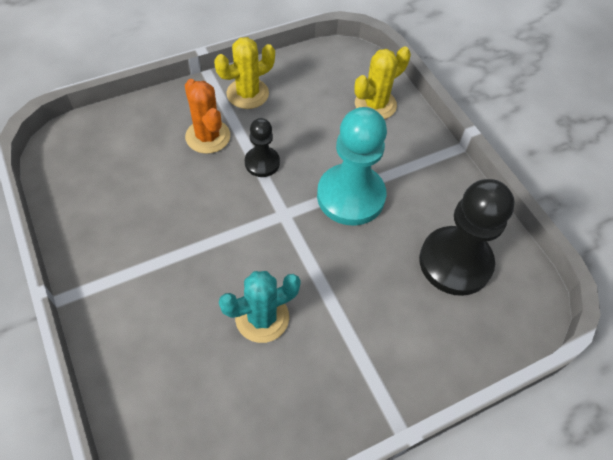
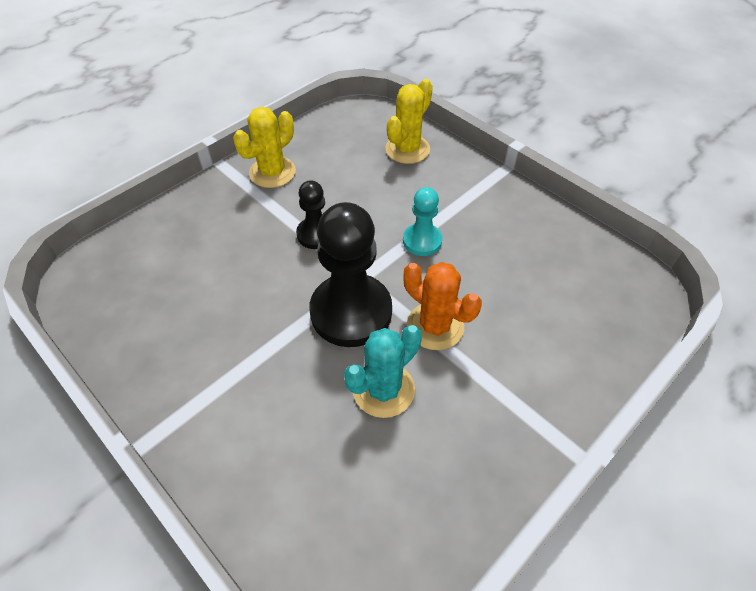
camera: 15 degrees left, 5 degrees down
(208, 136) = (247, 224): orange cactus -> orange cactus (435, 326)
(350, 196) = (422, 241): turquoise pawn -> turquoise pawn, size x0.53
(455, 262) = (553, 273): black pawn -> black pawn (351, 312)

